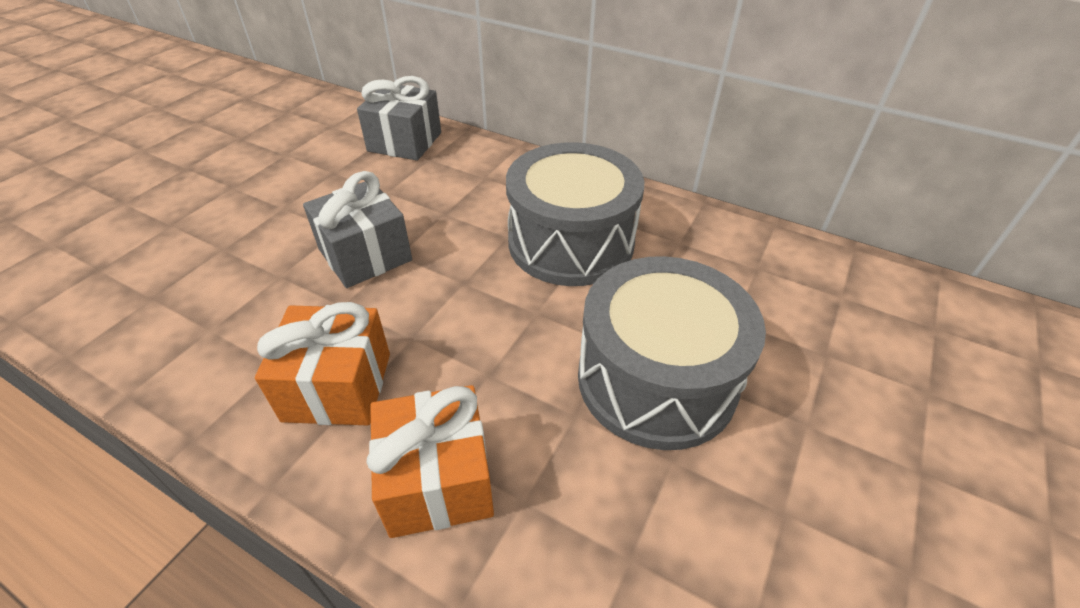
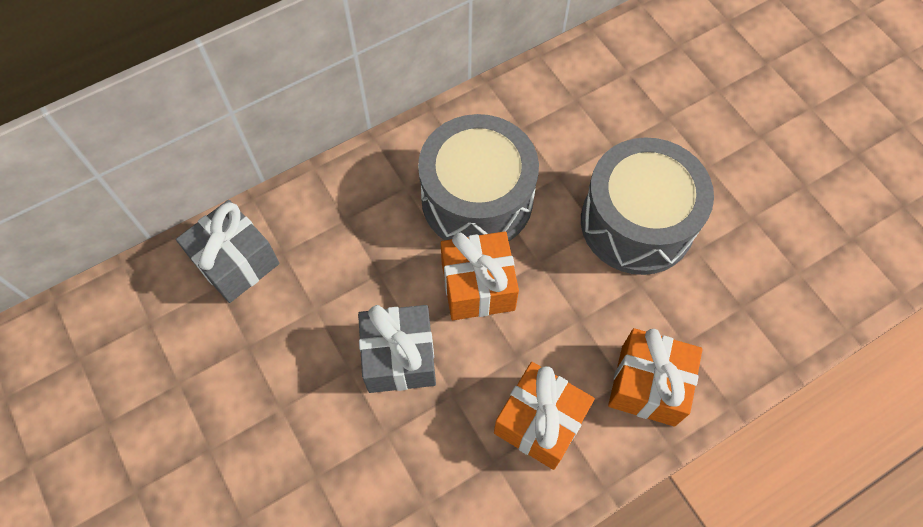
camera: 60 degrees left, 20 degrees up
(474, 278) = (478, 286): none -> orange gift

